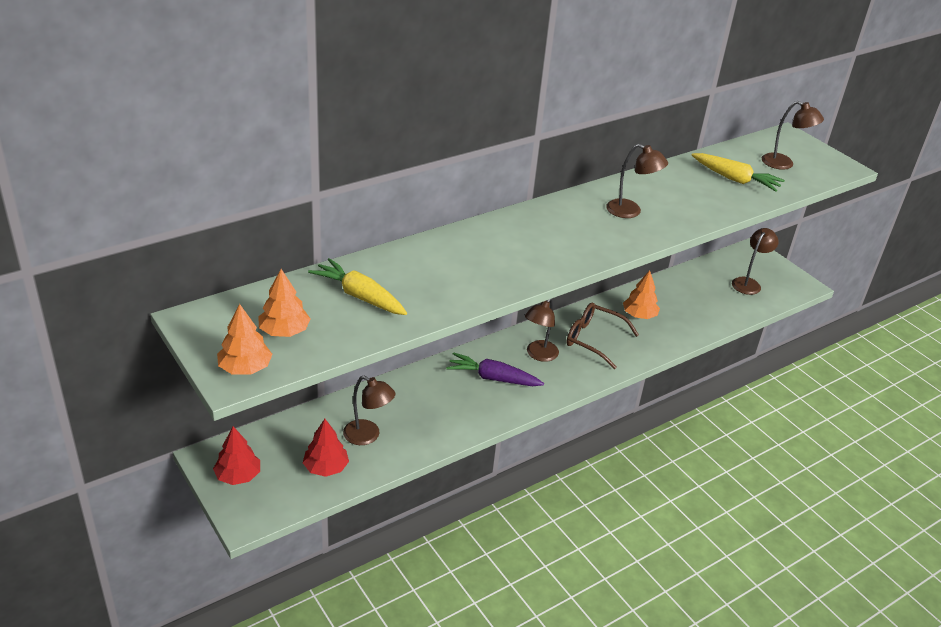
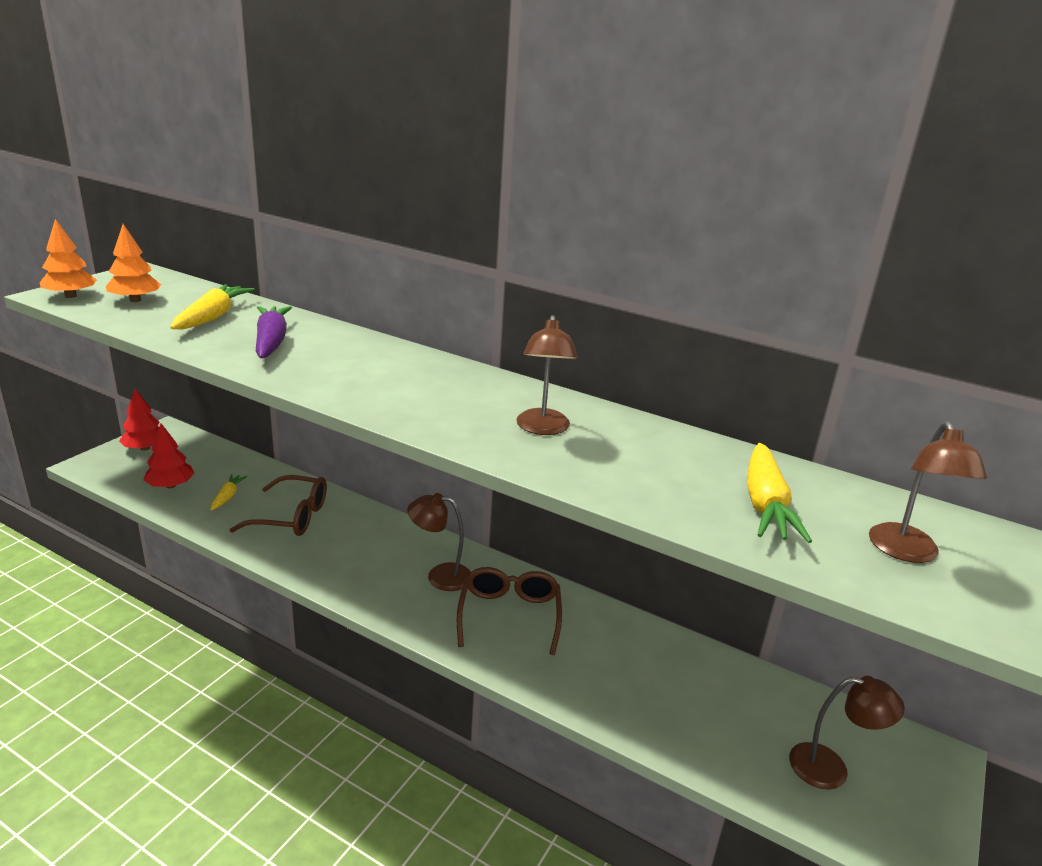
camera: 65 degrees right, 10 degrees down
(368, 436) = (228, 496): brown lamp -> yellow carrot
(422, 407) = (291, 517): none -> brown glasses
(493, 378) = (370, 551): purple carrot -> purple carrot (271, 341)
(639, 315) = (605, 648): orange tree -> none

